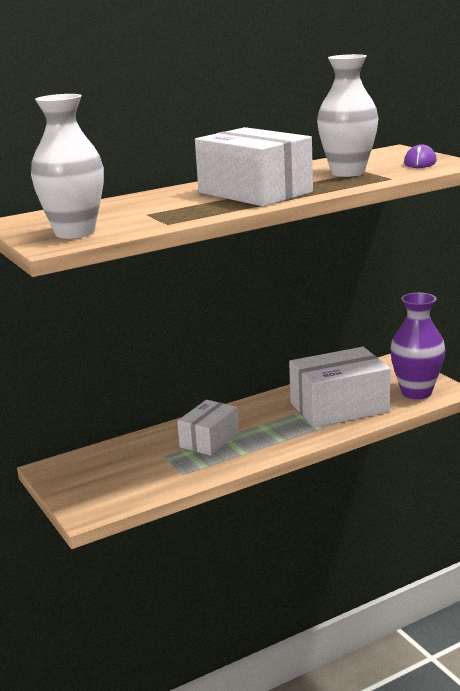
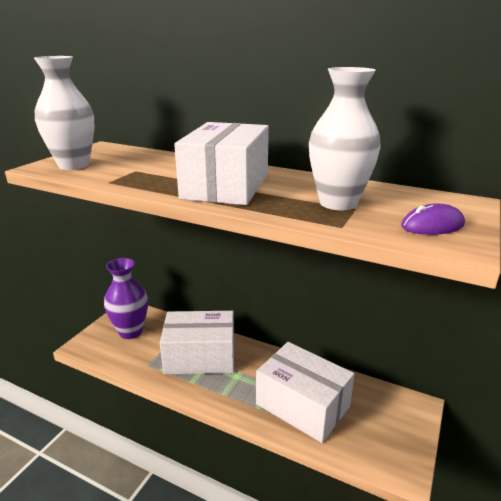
camera: 55 degrees right, 5 degrees up
(209, 440) = (200, 356): white box -> white box, size x1.67
(416, 392) = (376, 448): purple vase -> purple vase (130, 331)

